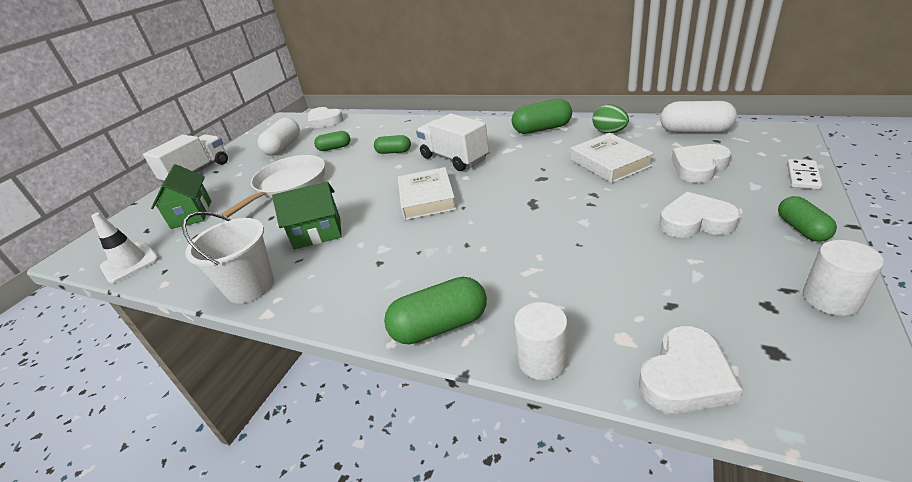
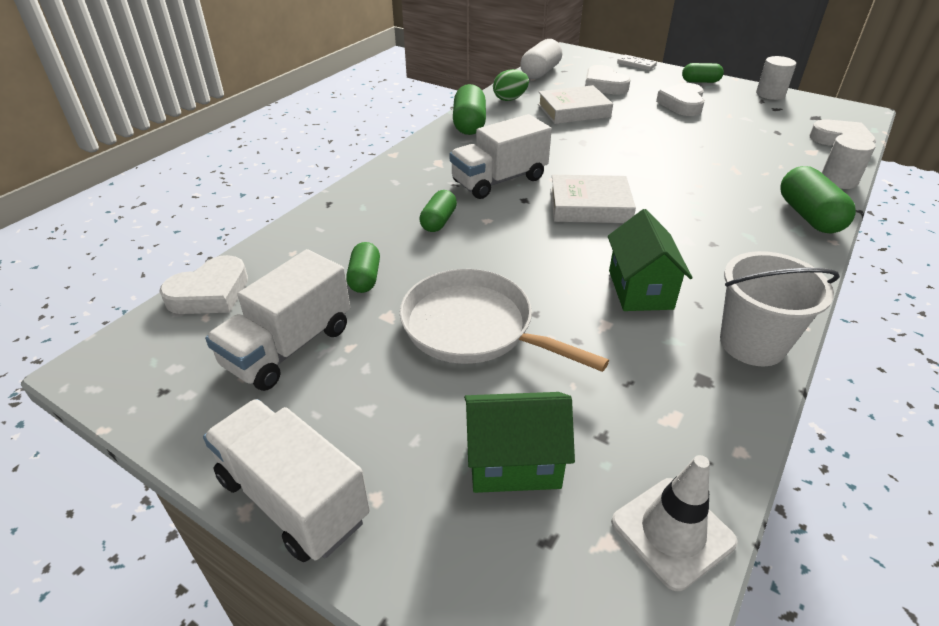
camera: 85 degrees left, 5 degrees up
(283, 147) = (289, 347): white capsule -> white truck

